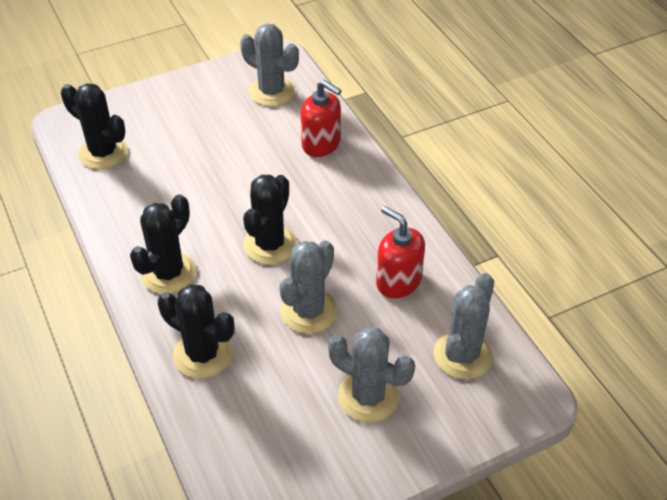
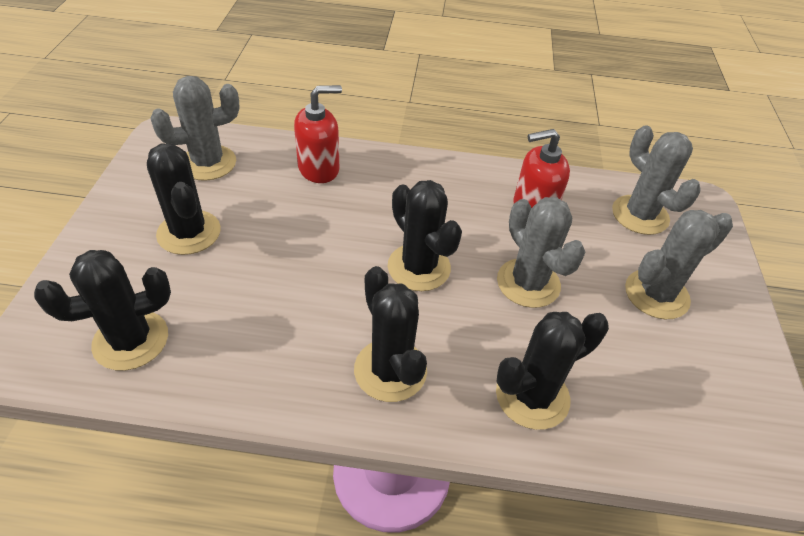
camera: 60 degrees left, 0 degrees up
(201, 123) = (189, 232): none -> black cactus

